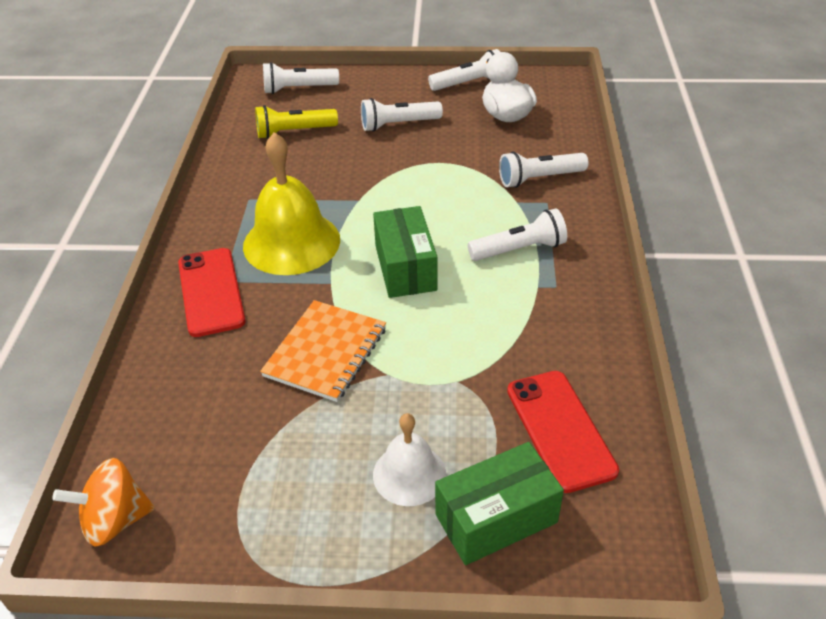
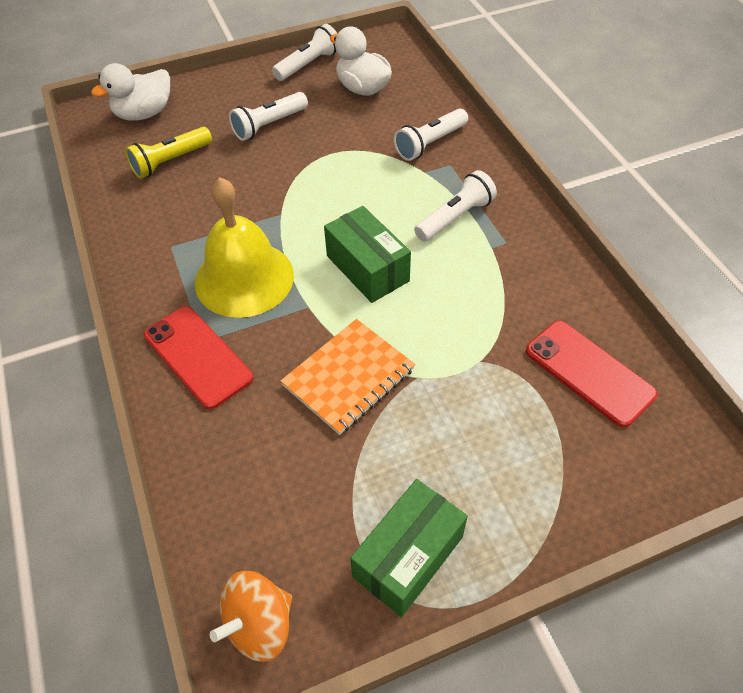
camera: 25 degrees left, 10 degrees up
(298, 89) = (144, 113): white flashlight -> white duck
(325, 352) = (348, 377): orange notebook -> orange notebook turned 45 degrees clockwise
(409, 474) = (495, 463): white bell -> none
(496, 518) = (588, 472): green box -> green box (408, 556)

